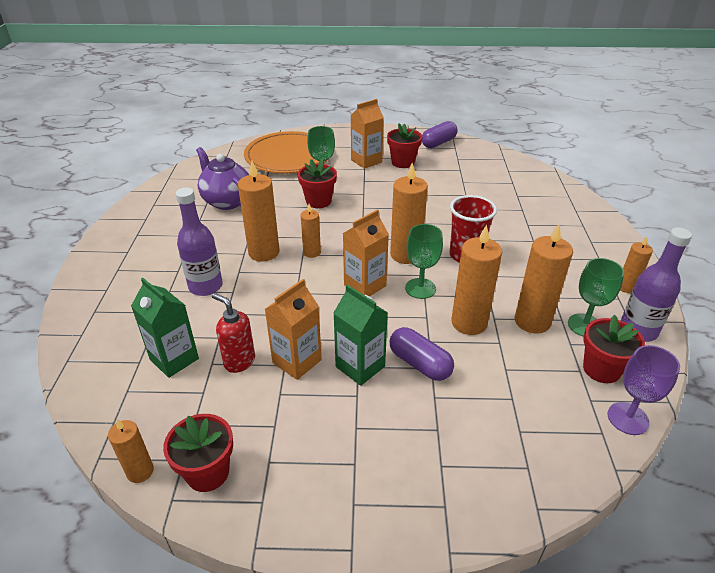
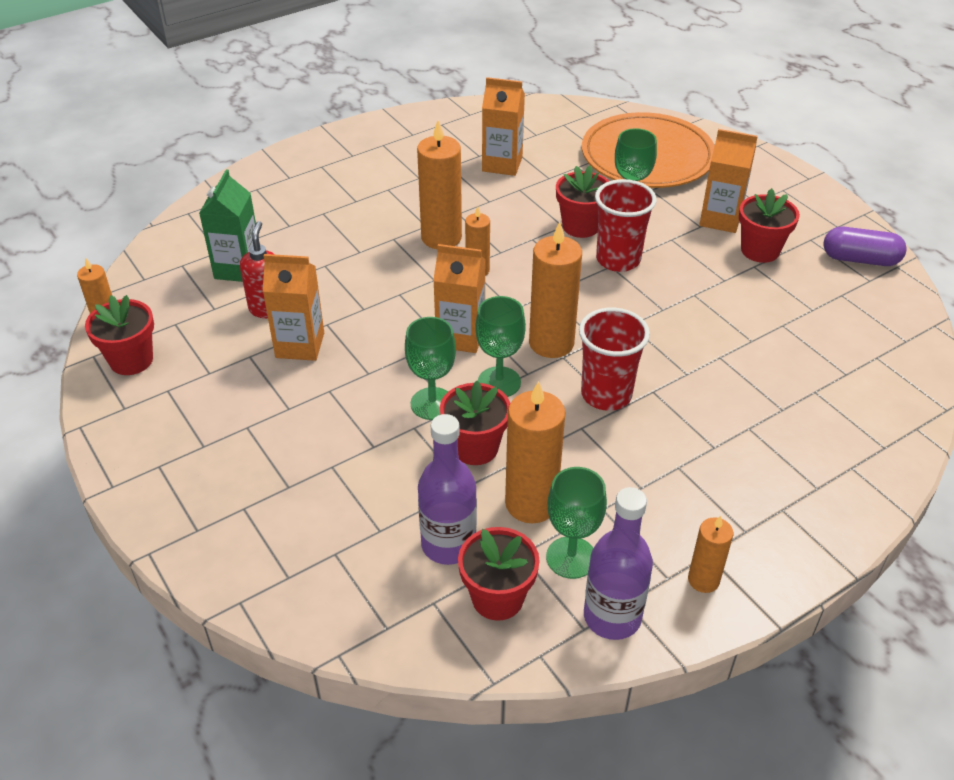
camera: 55 degrees right, 5 degrees up
(205, 286) = (350, 231): purple bottle -> purple bottle (448, 544)
(226, 201) = (502, 164): purple teapot -> orange carton
(360, 366) = (329, 392): green carton -> none
(361, 203) = (618, 260): none -> red cup
(414, 323) = (432, 404): none -> green goblet
(419, 363) = (371, 434): purple capsule -> none
(469, 323) = (475, 448): orange candle -> red flower pot
(628, 418) = (429, 646): purple goblet -> none

